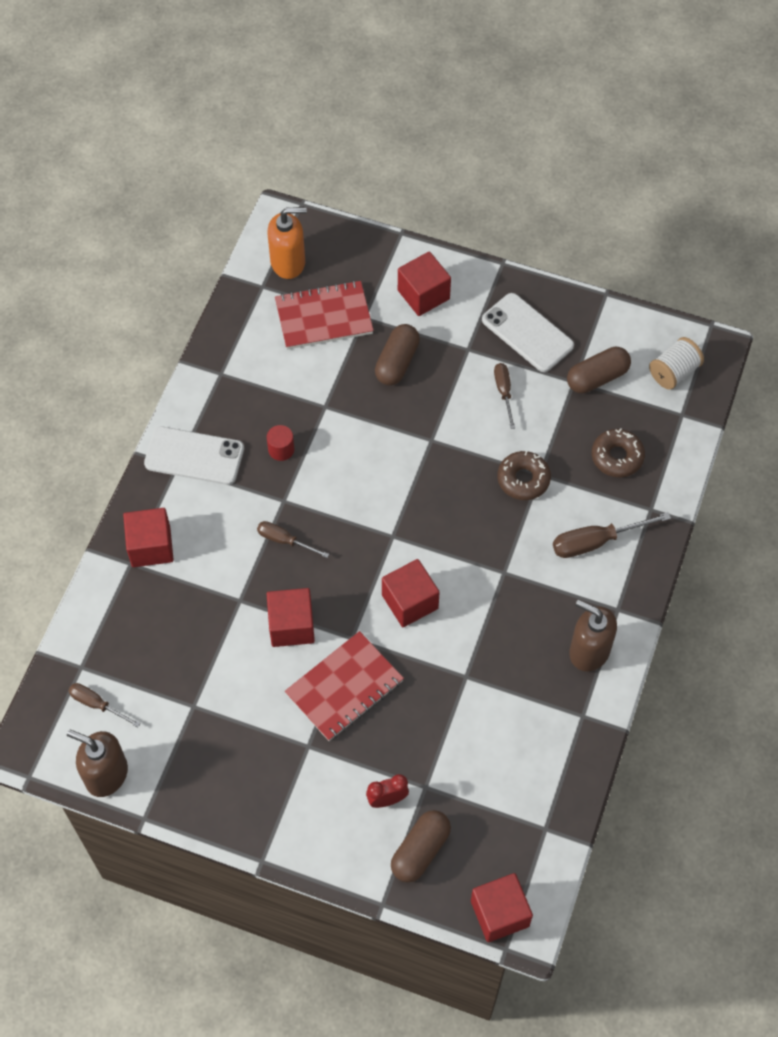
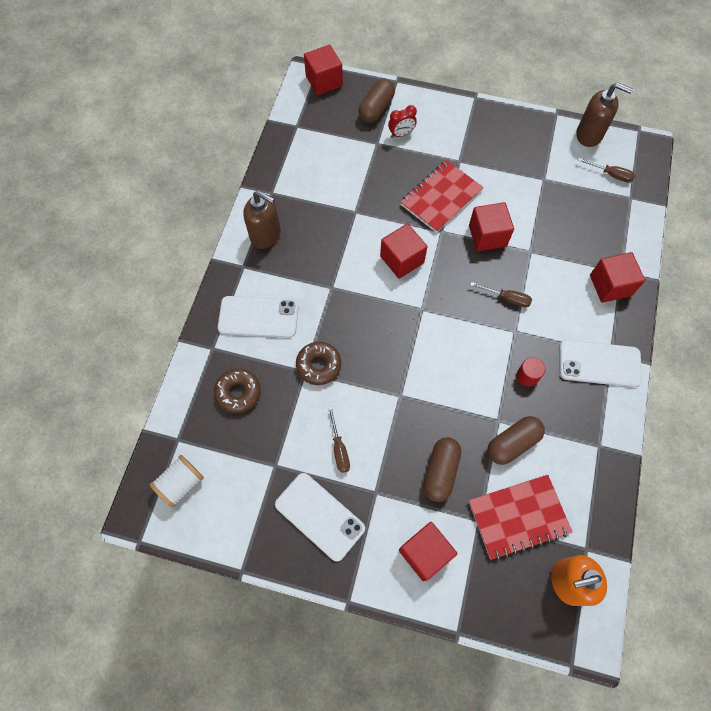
camera: 175 degrees right, 5 degrees up
(596, 541) = (258, 317): brown screwdriver -> white phone
(597, 377) = (253, 471): brown capsule -> brown capsule (512, 443)

